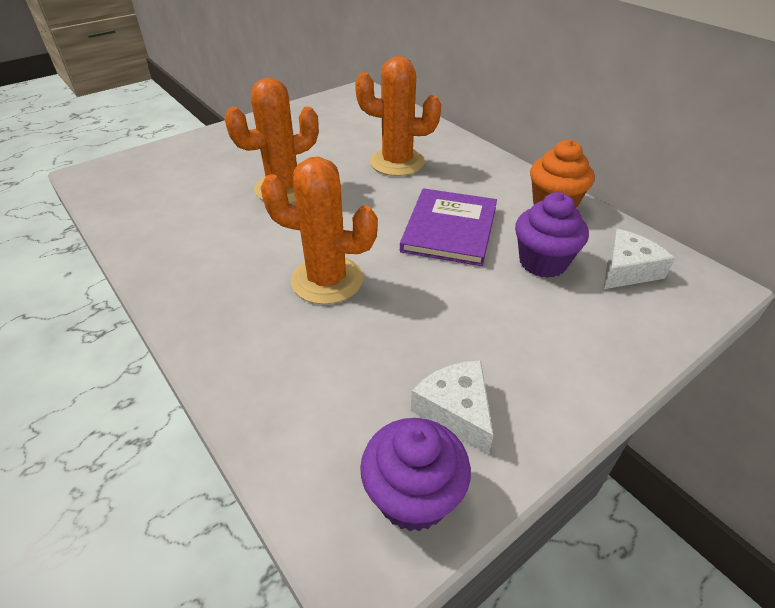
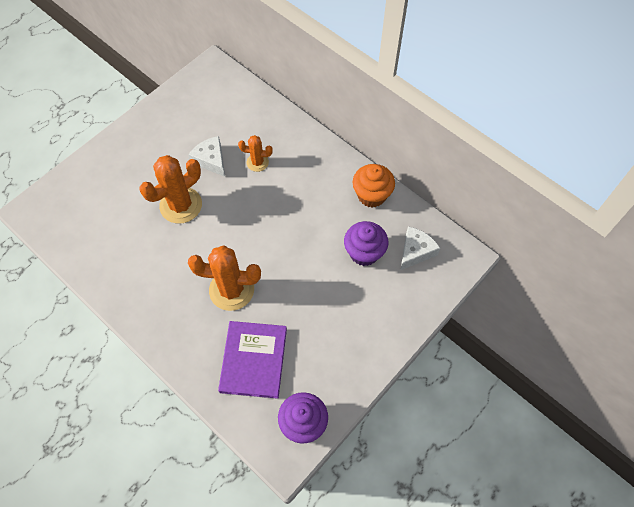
camera: 10 degrees left, 20 degrees up
(397, 162) = (257, 162): orange cactus -> orange cactus, size x0.54
(449, 229) = (303, 230): purple book -> purple book (253, 360)
(456, 411) = (319, 371): white cheese -> white cheese (211, 160)

